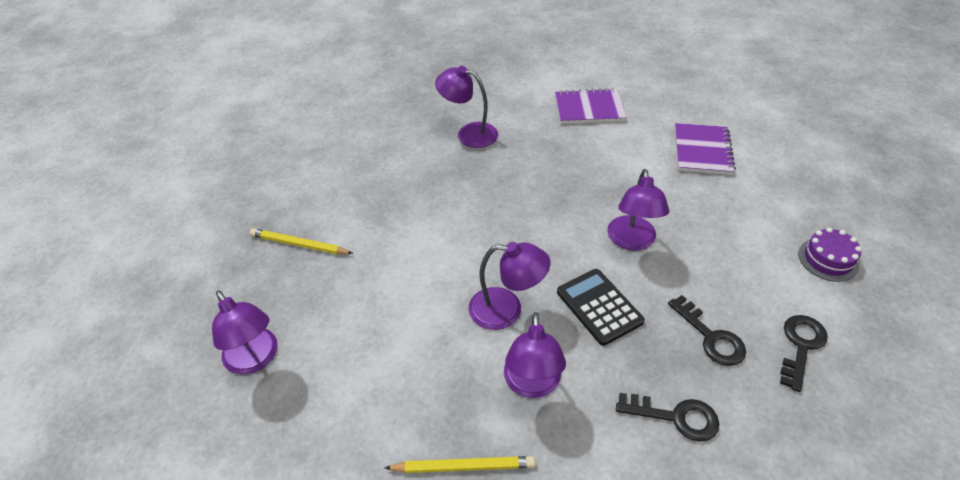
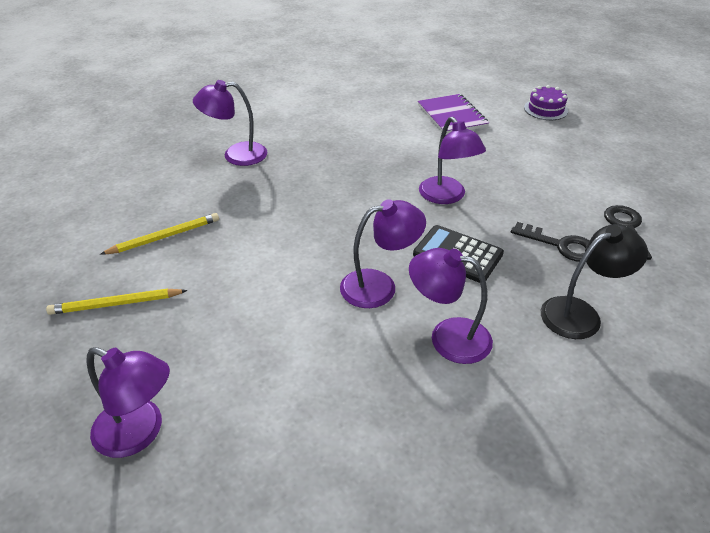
camera: 30 degrees left, 5 degrees down
(463, 466) = (437, 432): yellow pencil -> yellow pencil (164, 237)
(532, 384) = (448, 337): purple lamp -> purple lamp turned 135 degrees clockwise
(589, 108) = (335, 109): purple notebook -> none
(675, 417) = (580, 313): black key -> black lamp
(828, 259) = (598, 164): purple cake -> purple cake (545, 109)

